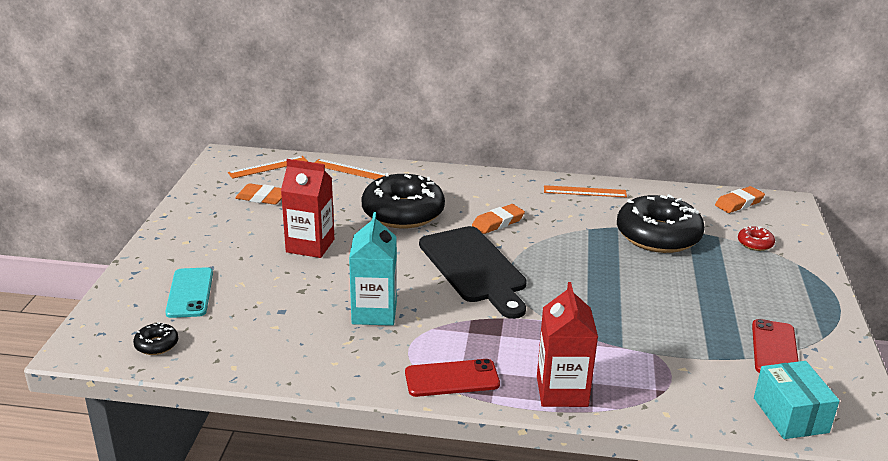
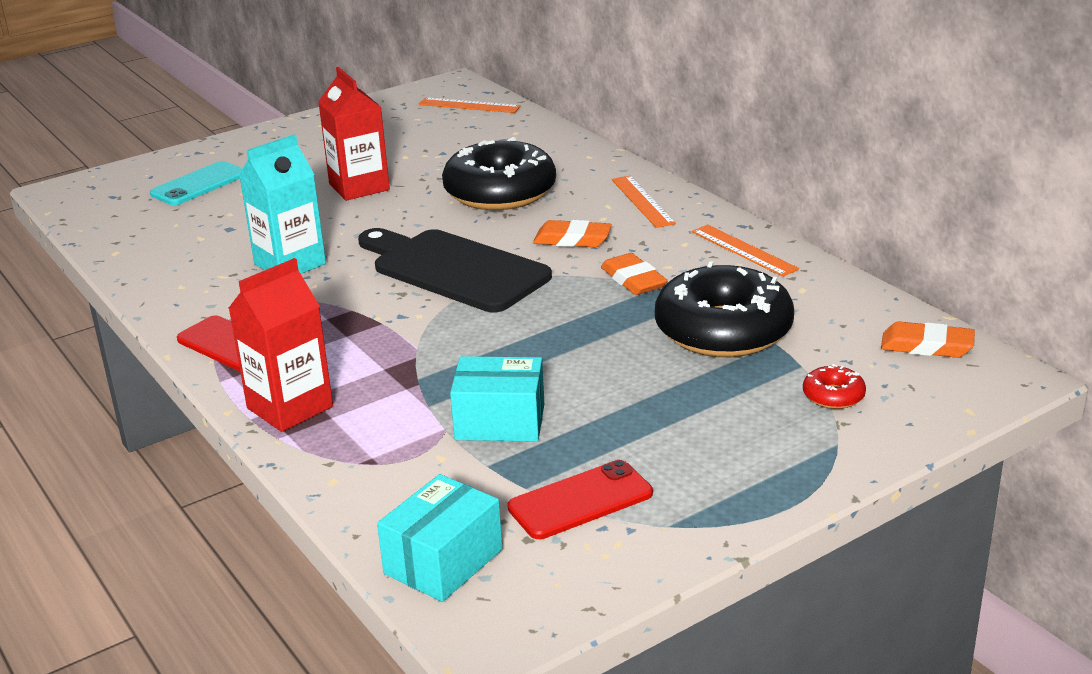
camera: 50 degrees right, 0 degrees up
(156, 344) = (105, 211): black donut -> none
(262, 198) = (407, 130): orange eraser -> orange eraser (633, 280)
(350, 170) = (537, 134): orange ruler -> orange ruler (642, 201)
(474, 268) = (454, 269): black cutting board -> black cutting board turned 105 degrees clockwise
(668, 334) = (500, 422): none -> turquoise box

